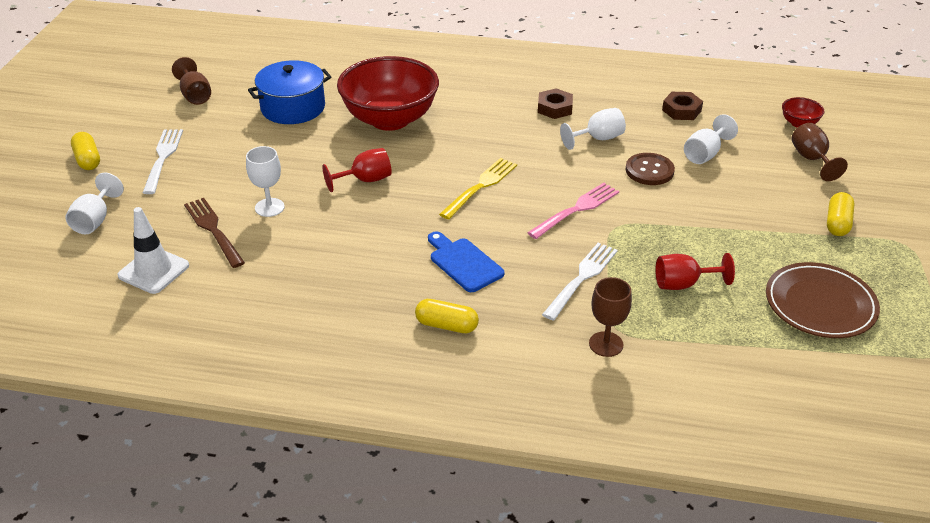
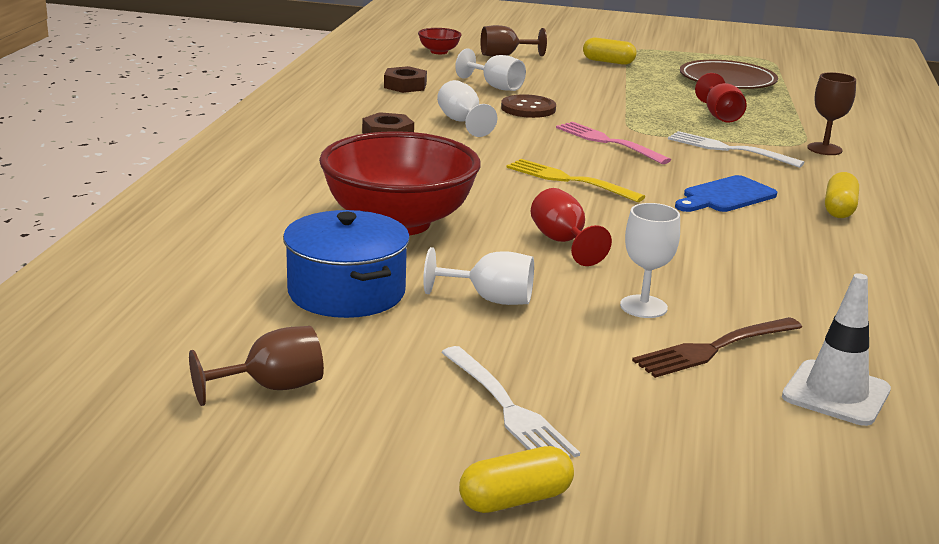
camera: 90 degrees left, 15 degrees down
(95, 220) = (723, 466): white goblet -> white goblet (491, 299)
(163, 158) = (508, 408): white fork -> white fork turned 120 degrees counterclockwise

